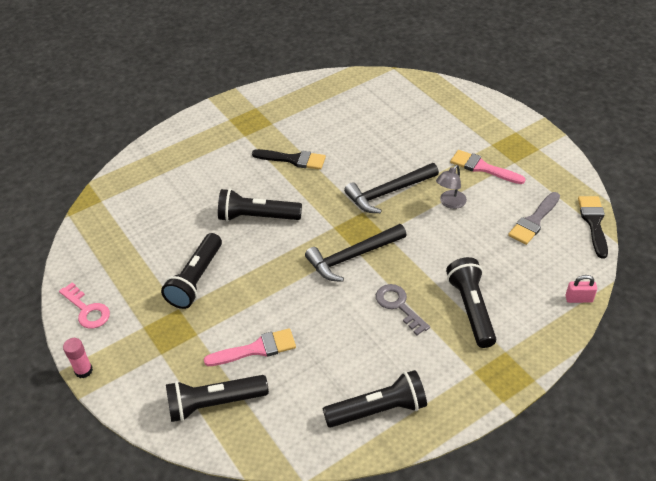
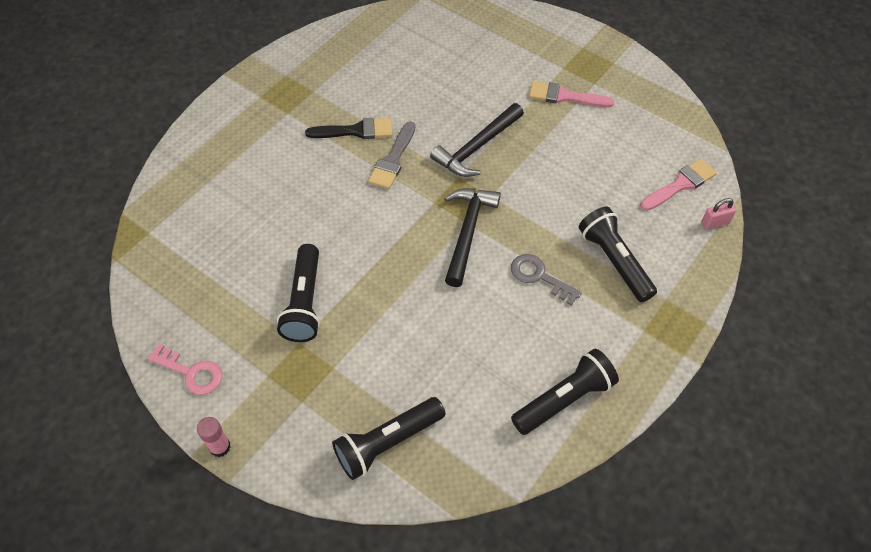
camera: 20 degrees left, 10 degrees up
(256, 349) = (407, 367): pink brush -> pink brush (680, 184)
(257, 217) = (343, 210): black flashlight -> none
(352, 256) = (468, 232): black hammer -> black hammer turned 150 degrees clockwise
(450, 203) = (546, 145): grey lamp -> none
(534, 221) = (639, 146): grey brush -> grey brush (393, 159)
(593, 223) = (698, 135): black brush -> none

